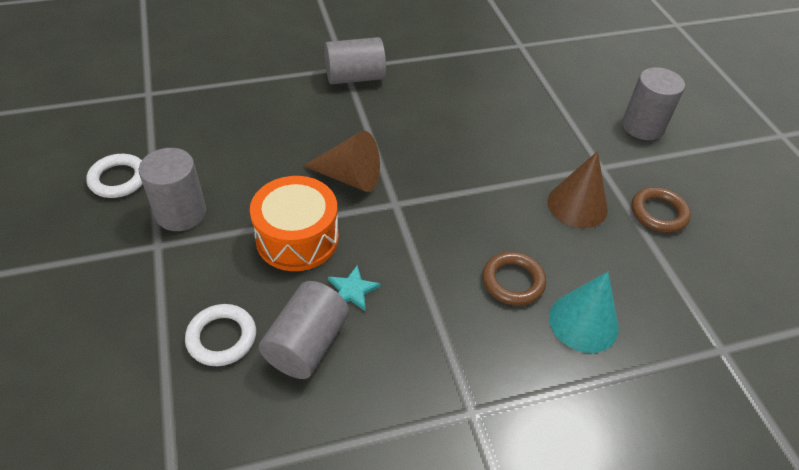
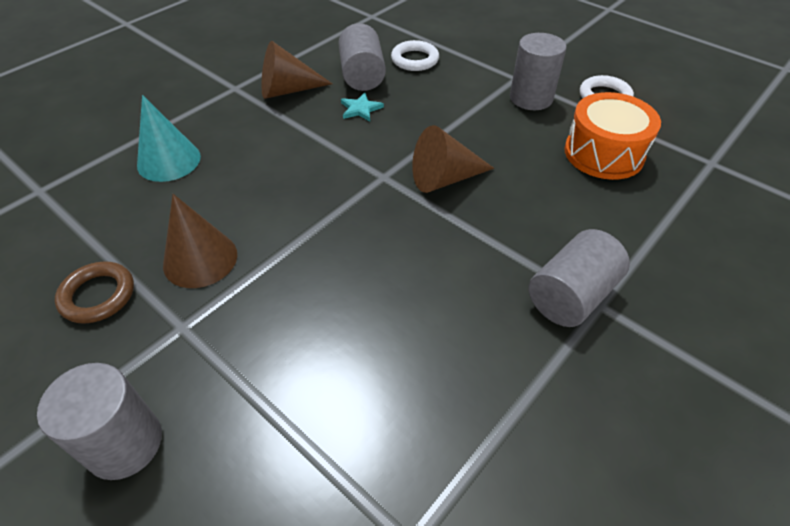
camera: 150 degrees right, 0 degrees up
(297, 238) = (432, 119): orange drum -> orange drum (603, 153)
(410, 367) = (288, 90): none -> brown cone
(513, 281) = (240, 163): brown ring -> none

